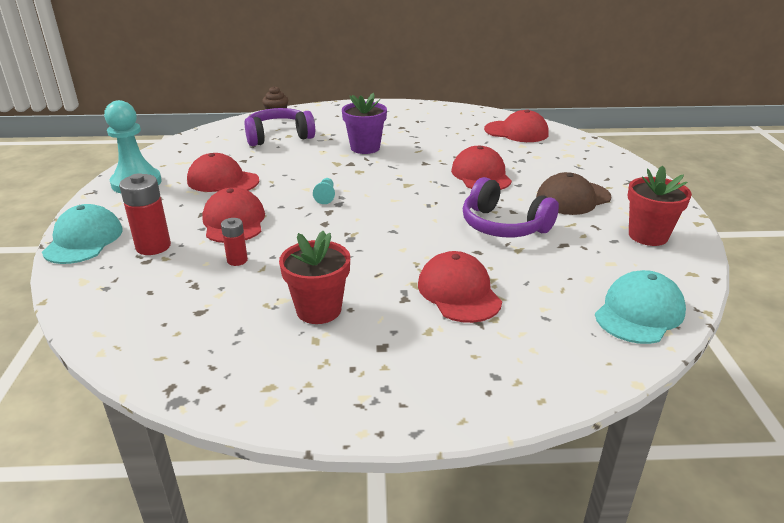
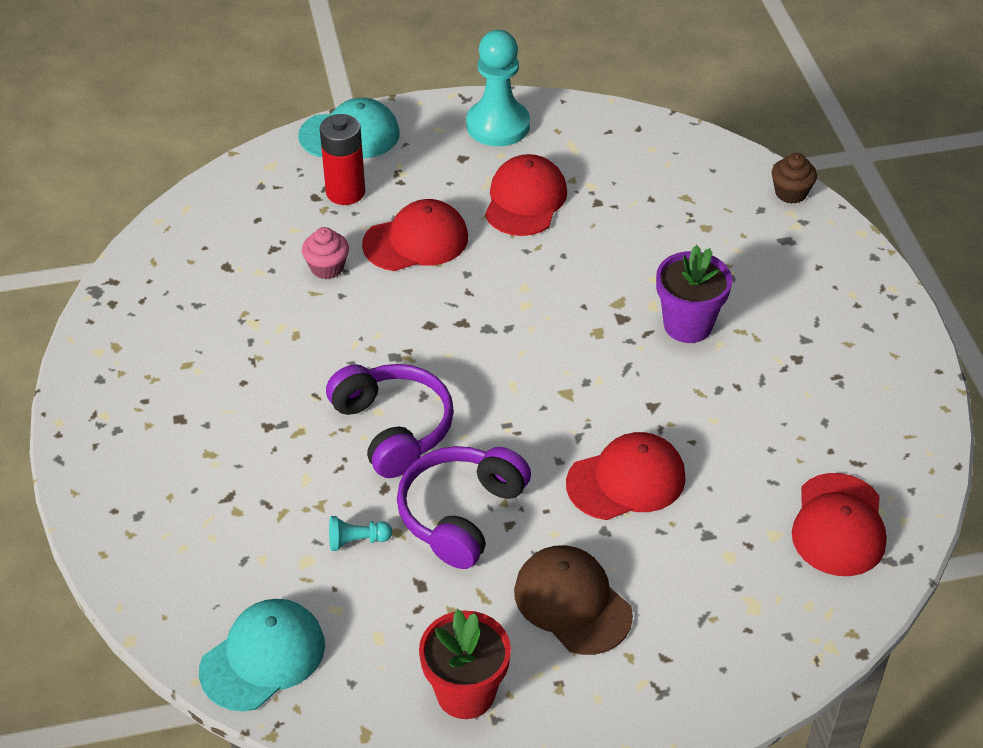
camera: 80 degrees right, 15 degrees up
(237, 260) = (327, 268): red battery -> pink cupcake
(279, 137) = (696, 218): purple headphones -> purple headphones (393, 428)
(318, 310) = (238, 356): red flower pot -> none
(325, 196) = (504, 311): turquoise pawn -> turquoise pawn (357, 541)
(459, 292) = (286, 475): red cap -> none
(639, 312) = (263, 657): turquoise cap -> turquoise cap turned 75 degrees counterclockwise

